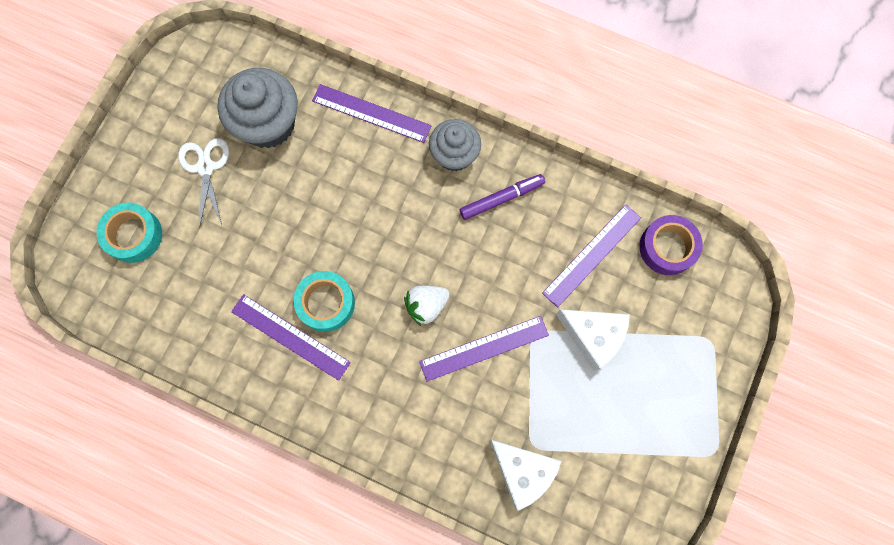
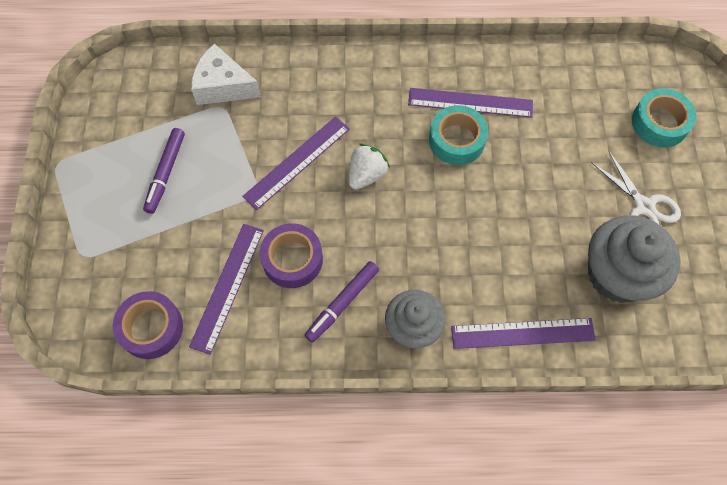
camera: 155 degrees right, 10 degrees down
(527, 255) = (292, 259): none -> purple tape
(593, 336) = (199, 213): white cheese -> none
(612, 393) = (165, 173): none -> purple marker

